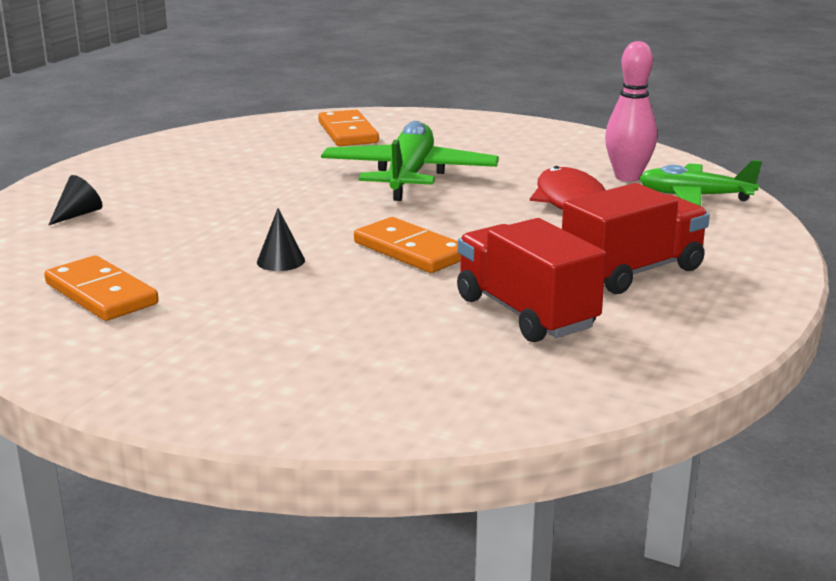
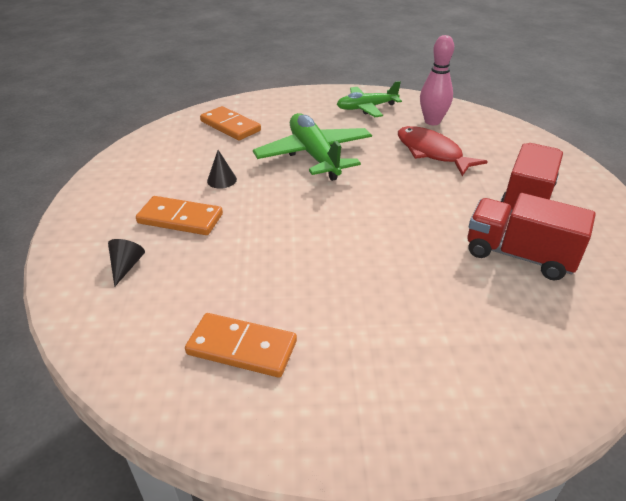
camera: 30 degrees left, 15 degrees up
(280, 261) = (327, 262): black cone -> black cone (221, 180)
(411, 250) = (393, 223): orange domino -> orange domino (180, 219)
(695, 196) = (482, 127): green plane -> green plane (366, 108)

